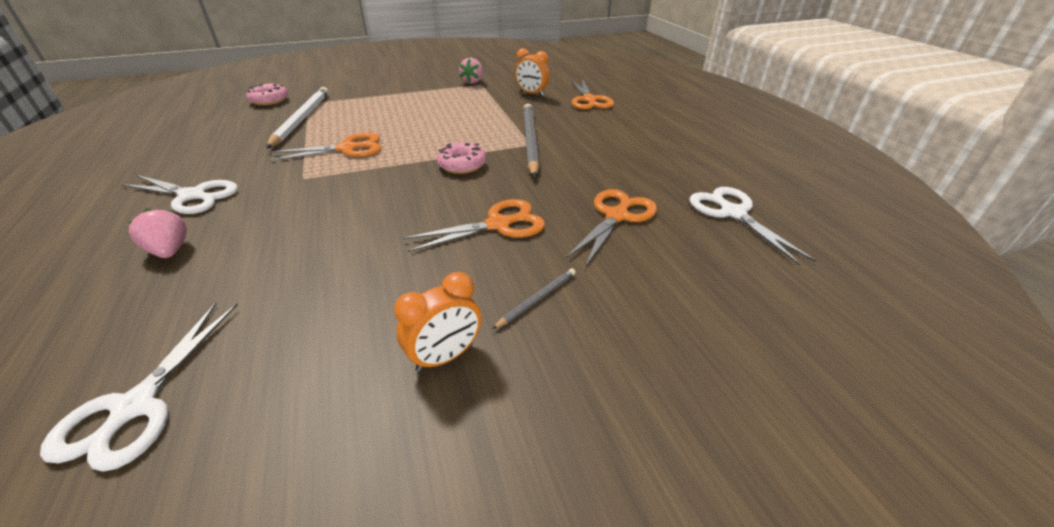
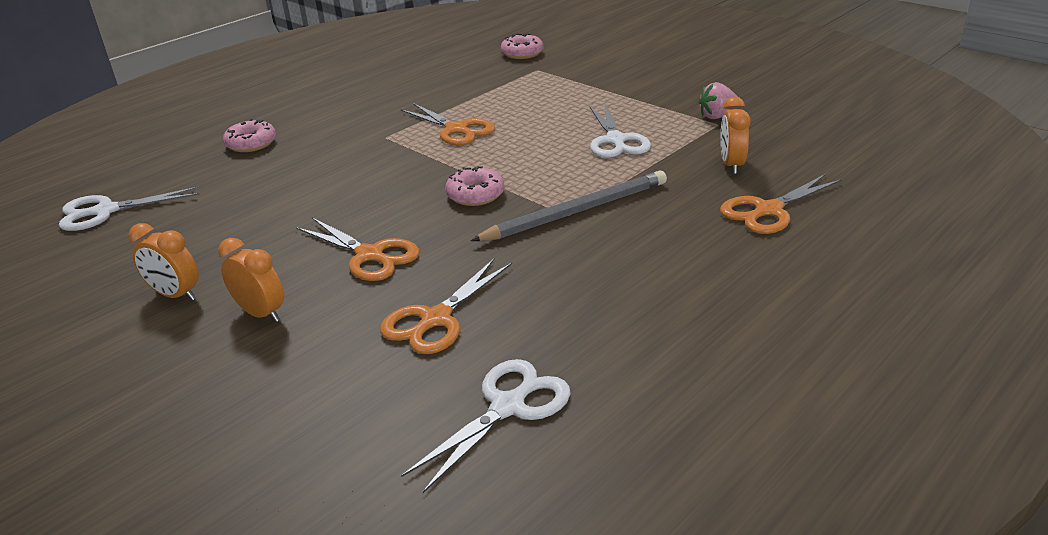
camera: 65 degrees right, 5 degrees down
(170, 251) = (251, 143): pink strawberry -> pink donut
(193, 196) = (325, 113): white scissors -> white scissors (616, 140)
(302, 119) = (497, 84): white pencil -> none
(537, 299) = (261, 313): grey pencil -> orange clock
(616, 216) = (436, 319): orange scissors -> orange scissors turned 120 degrees clockwise

